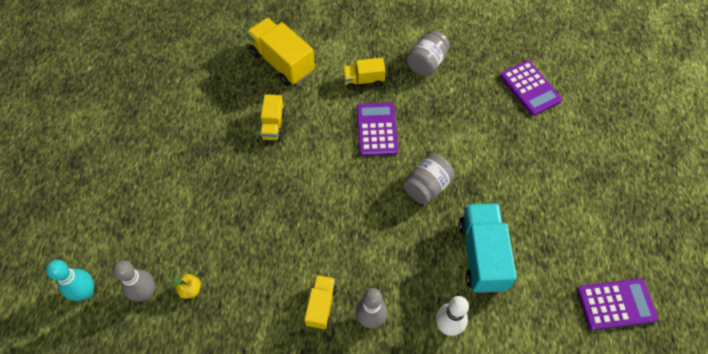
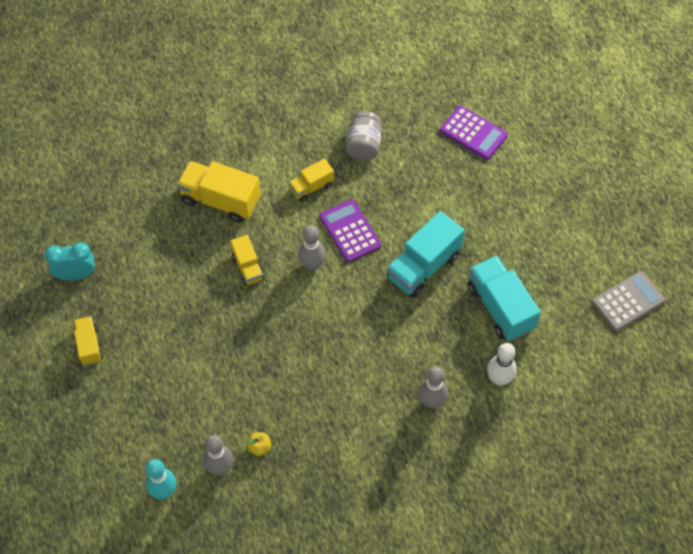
camera: 25 degrees left, 0 degrees up
(134, 77) = (76, 275): none -> turquoise clock
(321, 305) = (383, 410): yellow truck -> yellow truck (89, 345)
(328, 145) = (312, 265): none -> grey bowling pin
(427, 187) = (423, 266): grey jar -> turquoise truck
(616, 304) = (628, 302): purple calculator -> grey calculator

